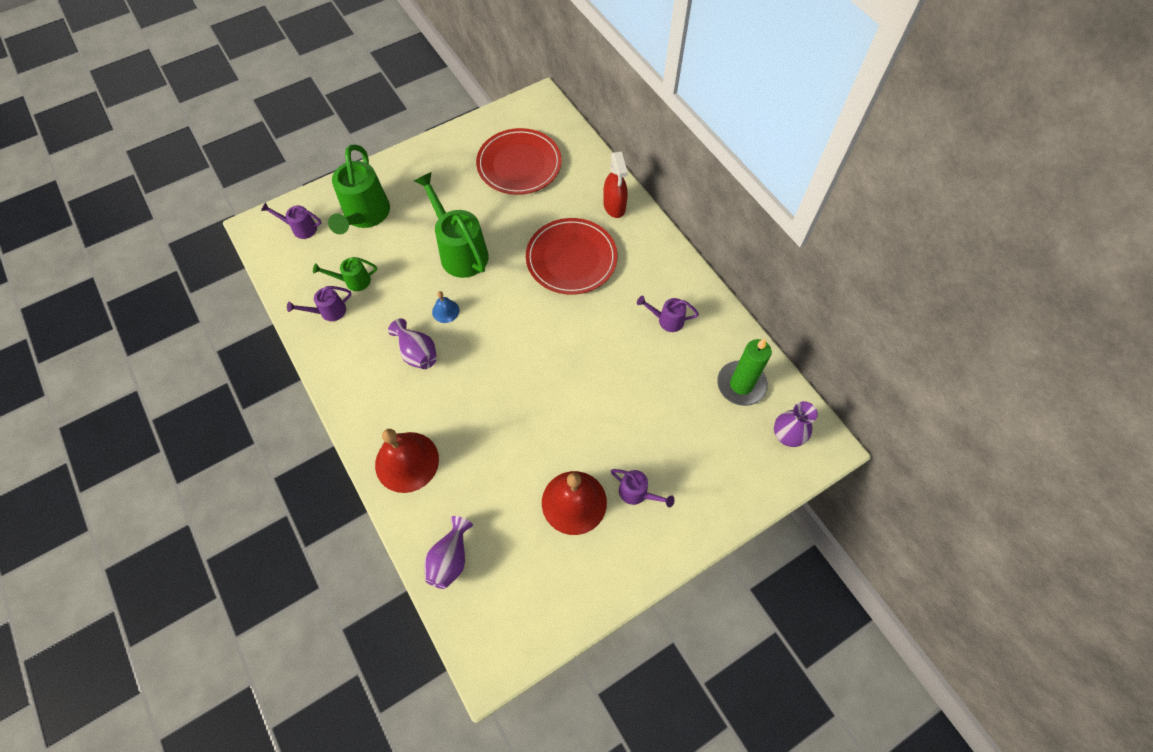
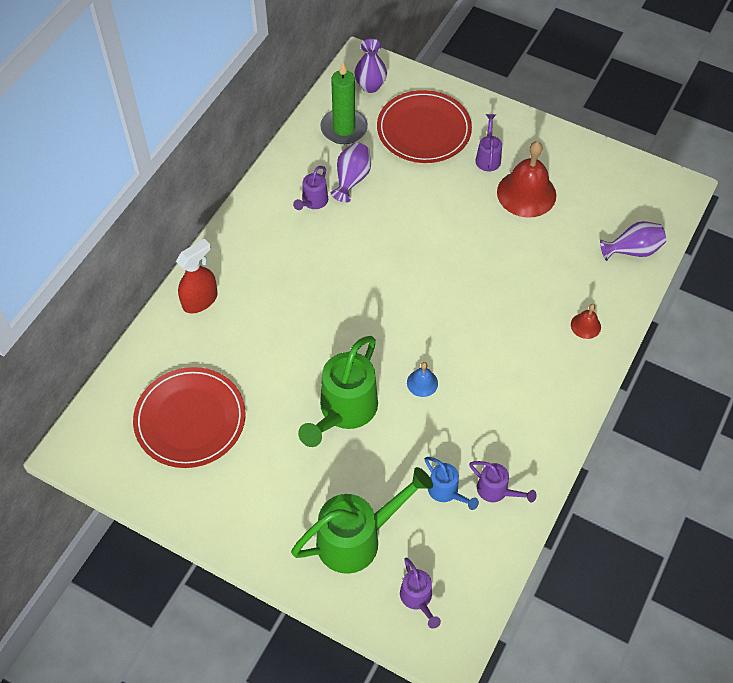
camera: 120 degrees left, 5 degrees down
(353, 281) = (446, 492): green watering can -> blue watering can
(407, 461) = (585, 325): red bell -> red bell, size x0.47
(417, 353) = (482, 380): purple vase -> purple vase (351, 179)
(571, 258) = (290, 307): red plate -> red plate (424, 130)
(667, 320) = (313, 202): purple watering can -> purple watering can turned 45 degrees clockwise

